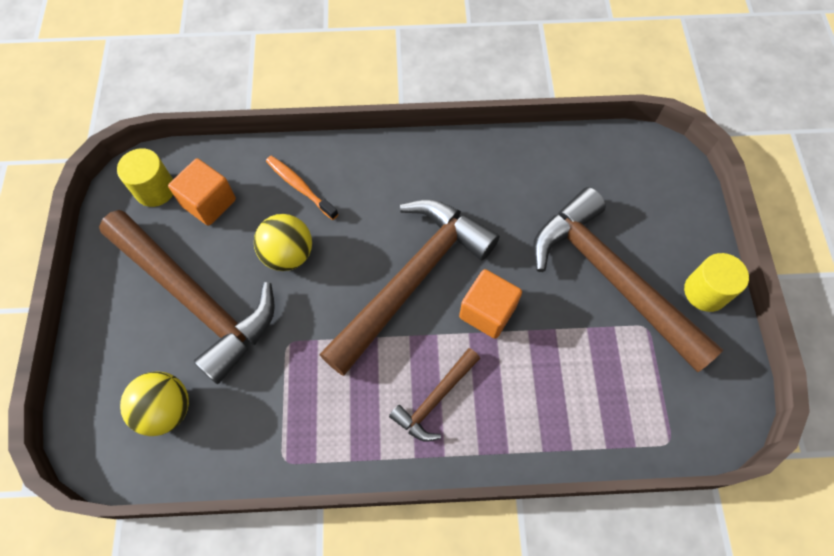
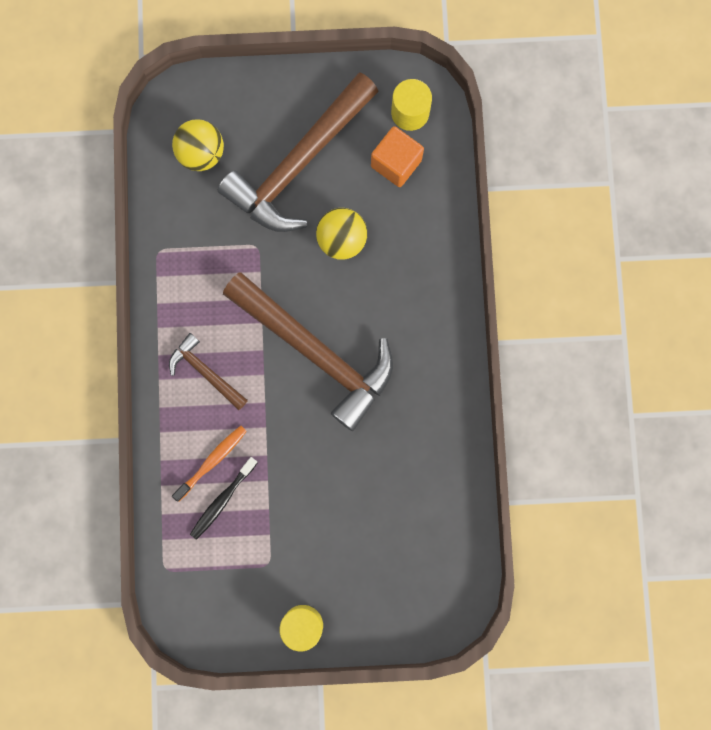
camera: 90 degrees right, 15 degrees up
(300, 187) = (414, 246): orange toothbrush -> orange toothbrush (212, 461)
(487, 312) = (284, 420): orange cube -> none
(582, 377) = (222, 500): none -> black toothbrush
(611, 278) = (317, 537): brown hammer -> none

